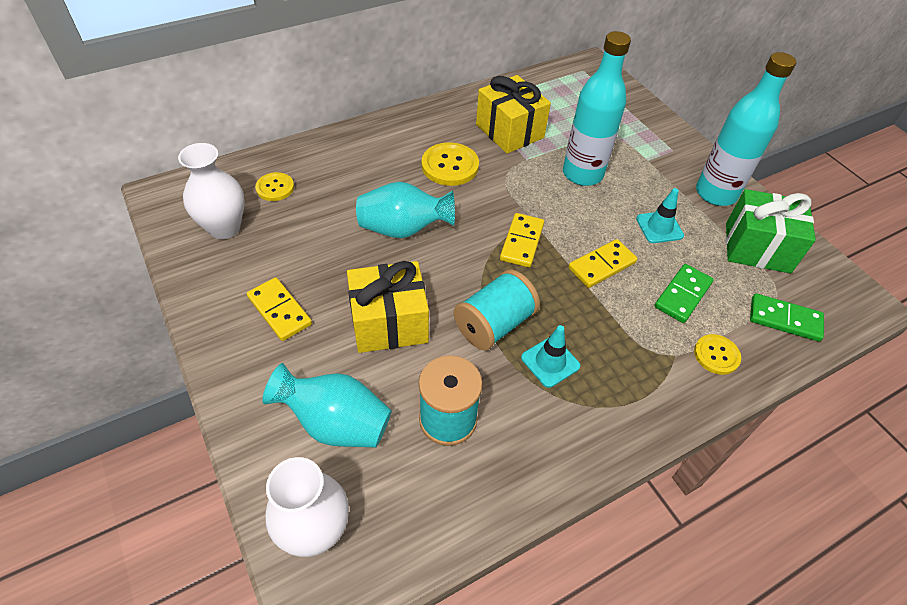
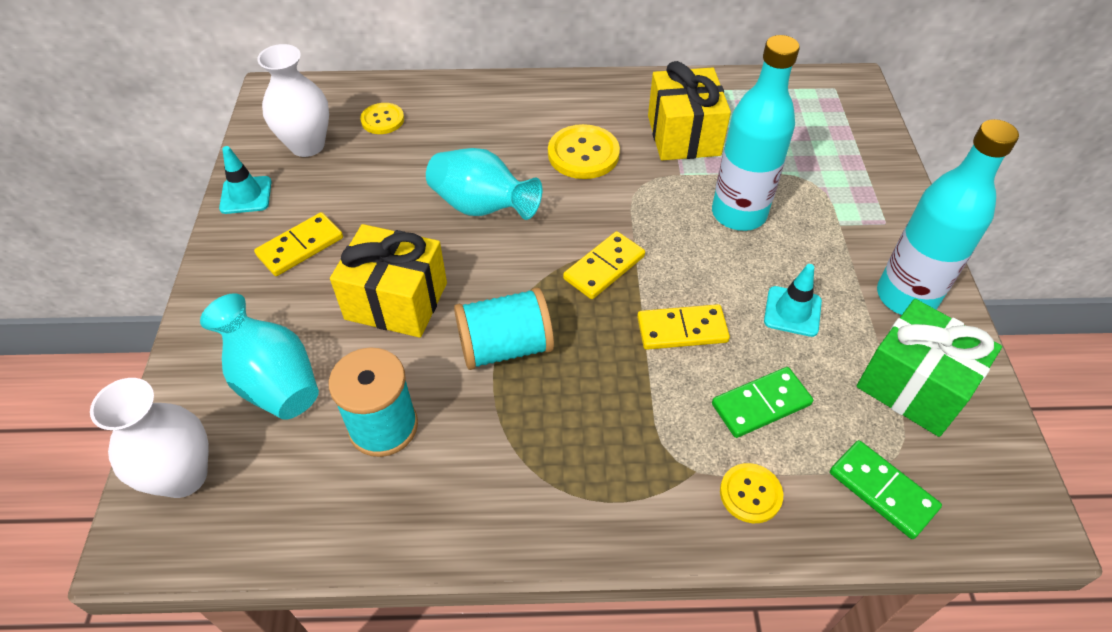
camera: 30 degrees right, 0 degrees up
(280, 311) = (300, 247): yellow domino -> yellow domino turned 60 degrees clockwise
(550, 362) = (538, 414): turquoise traffic cone -> turquoise traffic cone (246, 195)

